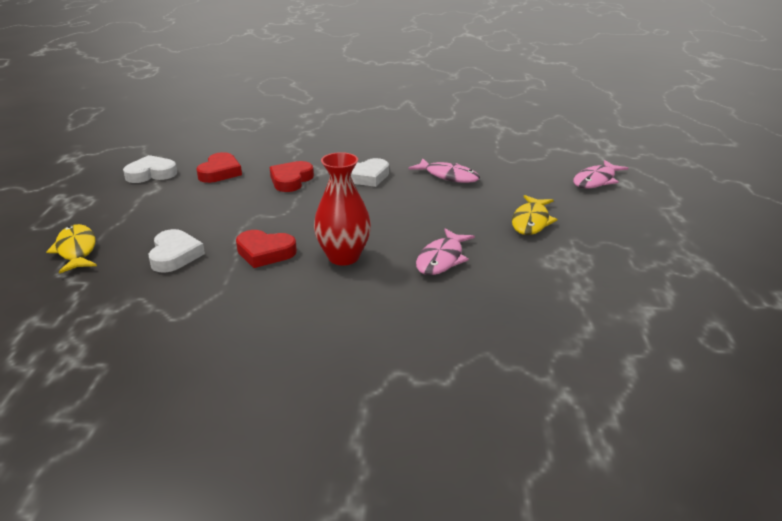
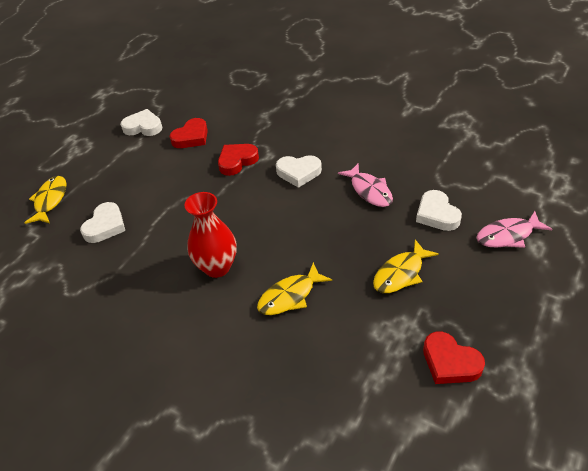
camera: 30 degrees right, 15 degrees up
(265, 252) = (165, 243): red heart -> red heart (450, 362)
(441, 259) = (290, 296): pink fish -> yellow fish
(524, 179) = (437, 214): none -> white heart

